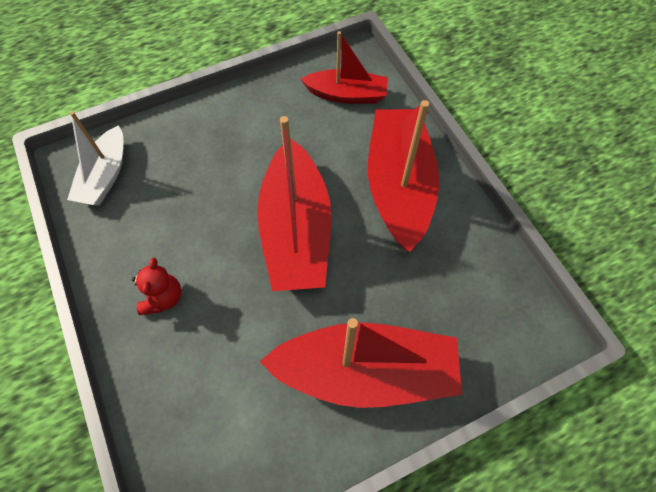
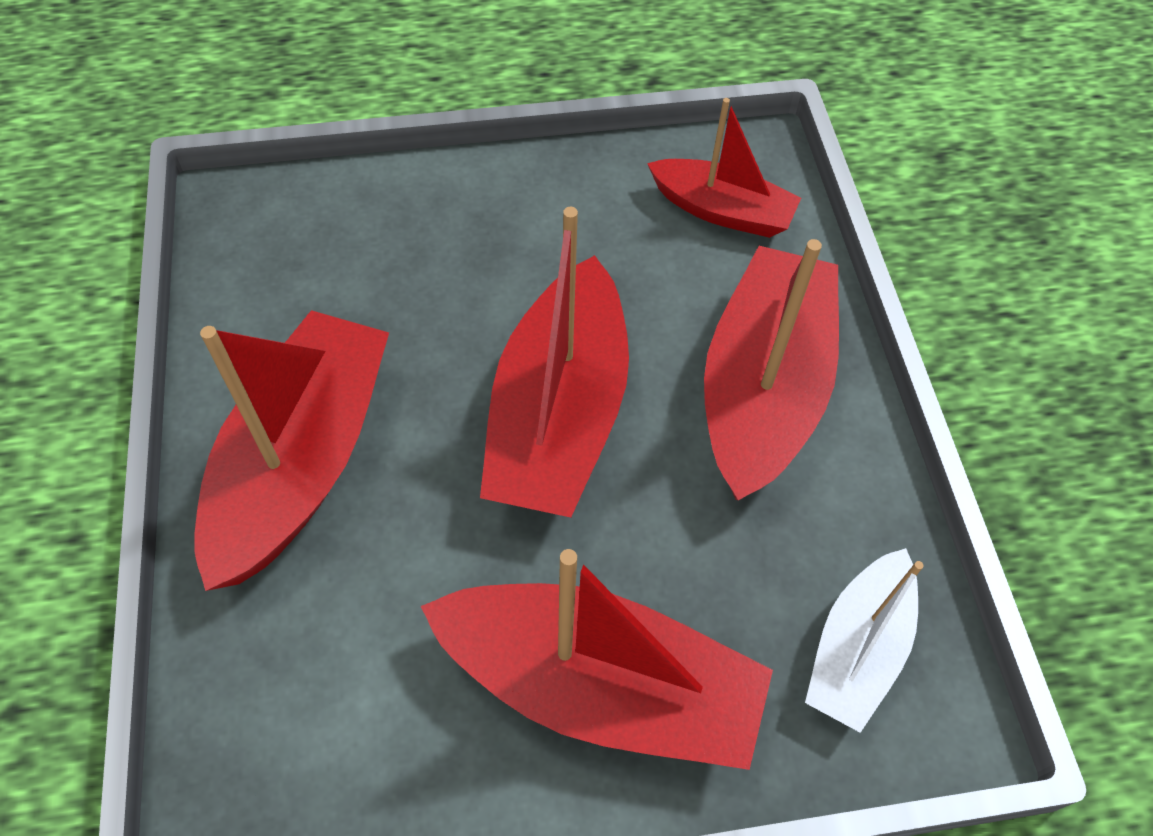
camera: 15 degrees right, 5 degrees down
(105, 176) = (276, 241): white boat -> white boat (857, 649)
(163, 298) = (302, 462): red teddy bear -> red boat

